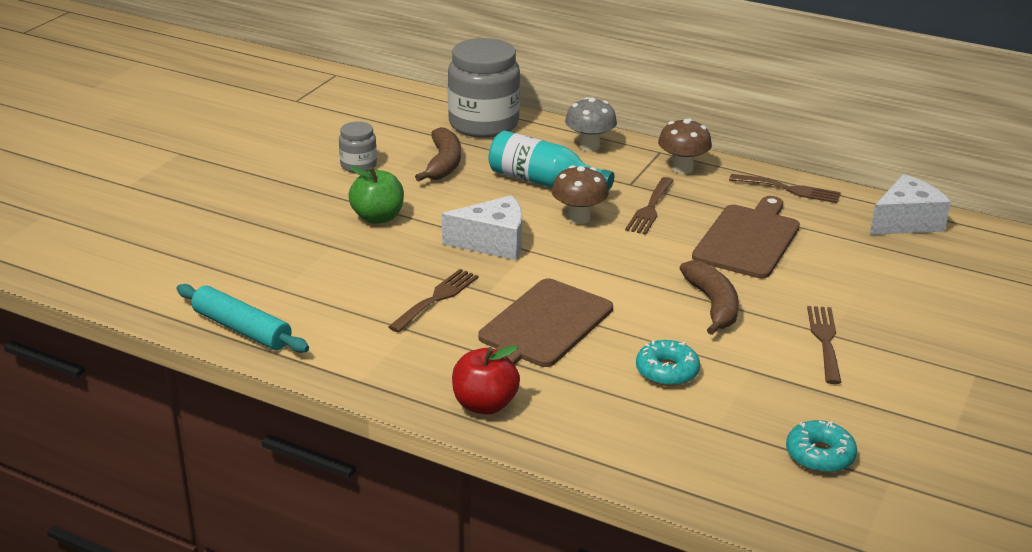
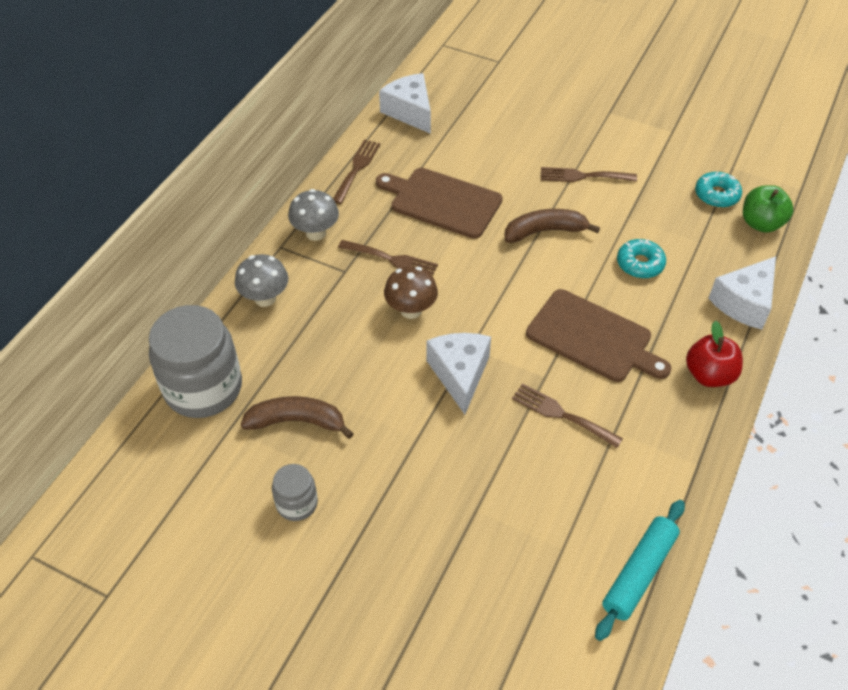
camera: 90 degrees left, 20 degrees up
(378, 217) = (415, 474): green apple -> green apple (761, 223)
(543, 182) = (340, 335): turquoise bottle -> none
(606, 451) = (744, 303): none -> white cheese
(682, 168) = (316, 233): brown mushroom -> grey mushroom

